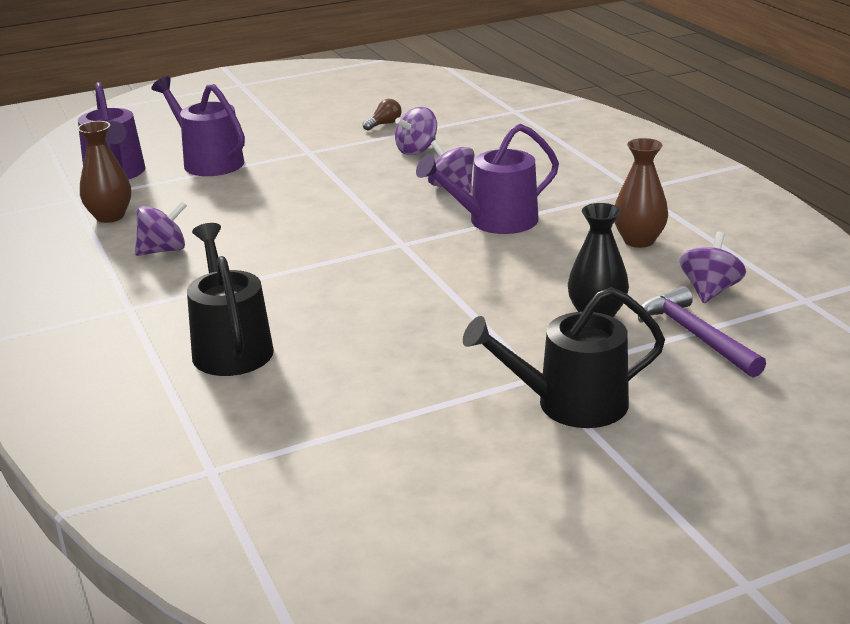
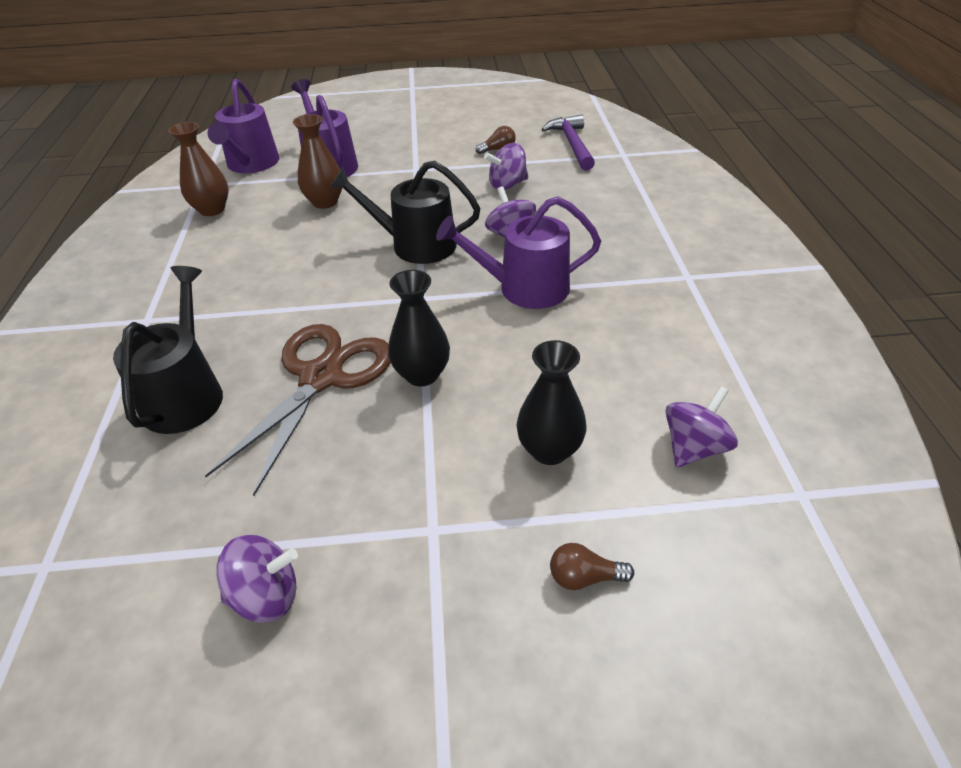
camera: 20 degrees right, 15 degrees up
(163, 250) = (222, 257): purple spinning top -> purple spinning top (266, 596)
(354, 312) = (321, 377): none -> brown scissors
(448, 292) = (422, 374): none -> black vase
(571, 404) = (442, 588): black watering can -> black watering can (415, 245)
(638, 240) = (653, 350): brown vase -> brown vase (325, 202)
(675, 374) = (584, 577): none -> brown light bulb
(695, 336) = (641, 517): purple hammer -> purple hammer (572, 144)

